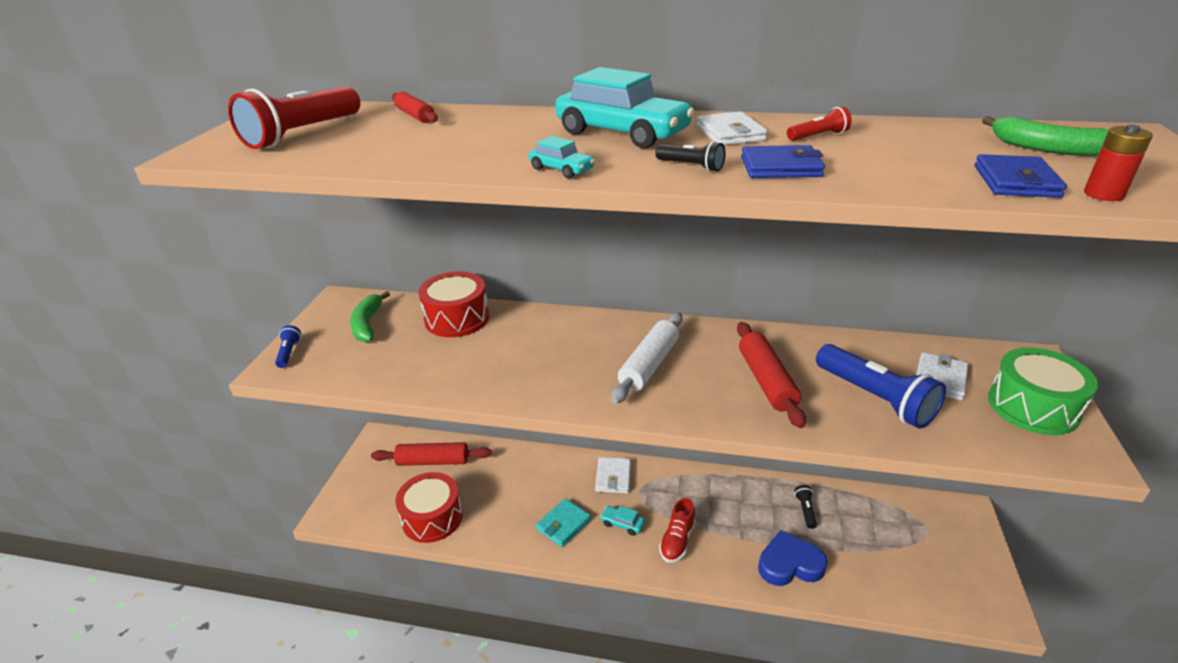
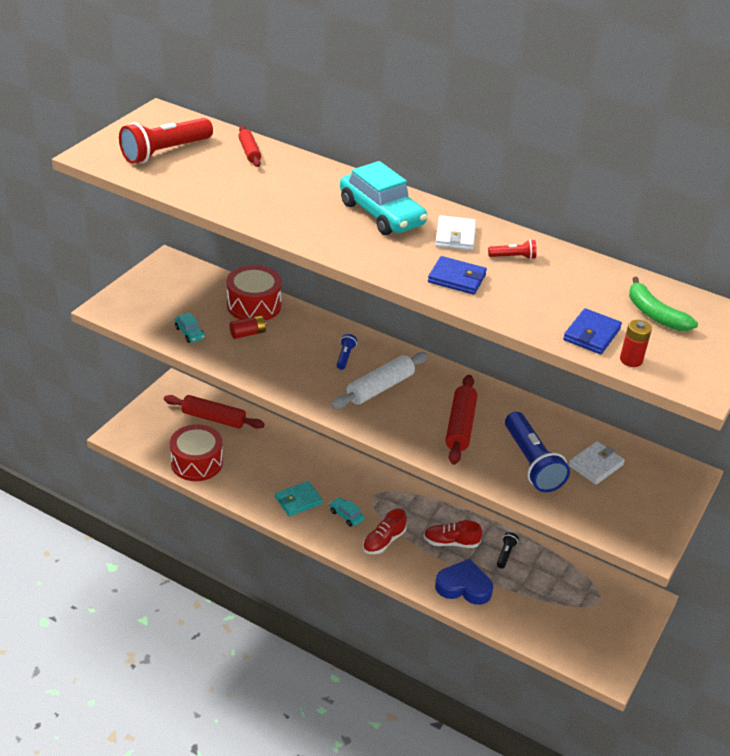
camera: 15 degrees right, 5 degrees up
(289, 353) = (118, 298): blue flashlight -> blue flashlight (345, 357)
(368, 324) = (184, 290): green banana -> none
(464, 349) = (248, 333): none -> red battery
(561, 169) = (316, 239): turquoise car -> turquoise car (189, 333)
(613, 477) = (358, 478): white wallet -> none
(691, 166) = (400, 261): black flashlight -> none
(745, 517) = (451, 542): none -> red shoe
(1032, 407) = (645, 505): green drum -> none

